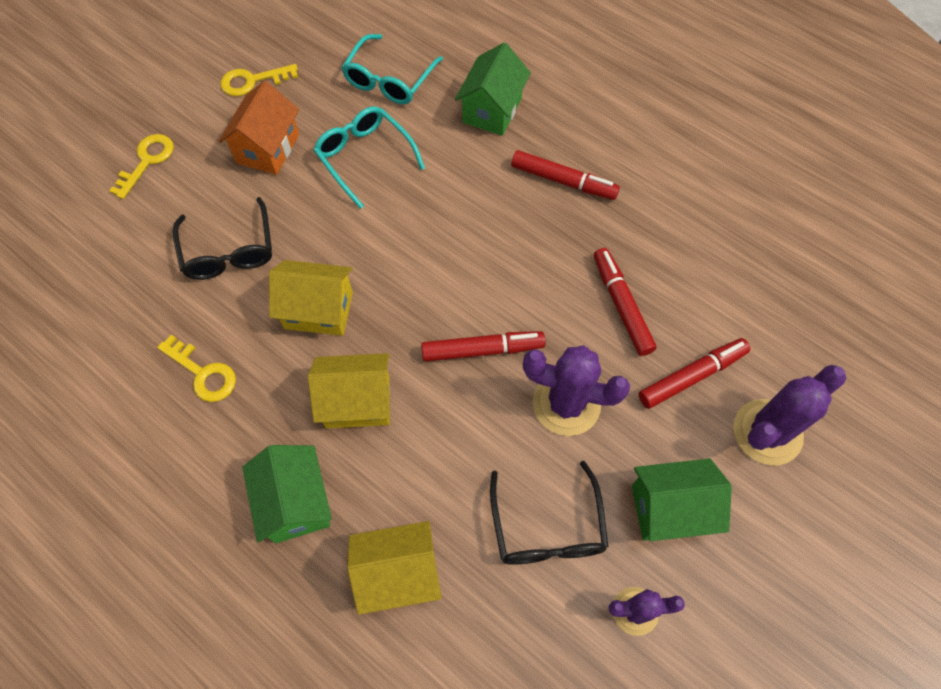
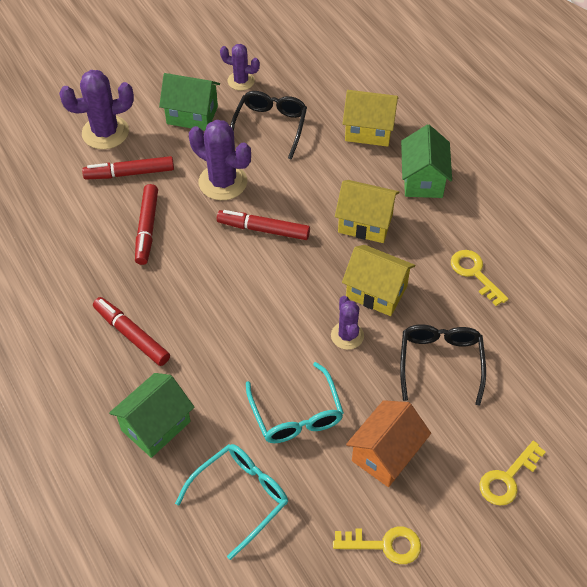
camera: 160 degrees left, 10 degrees down
(337, 249) = (347, 335): none -> purple cactus

